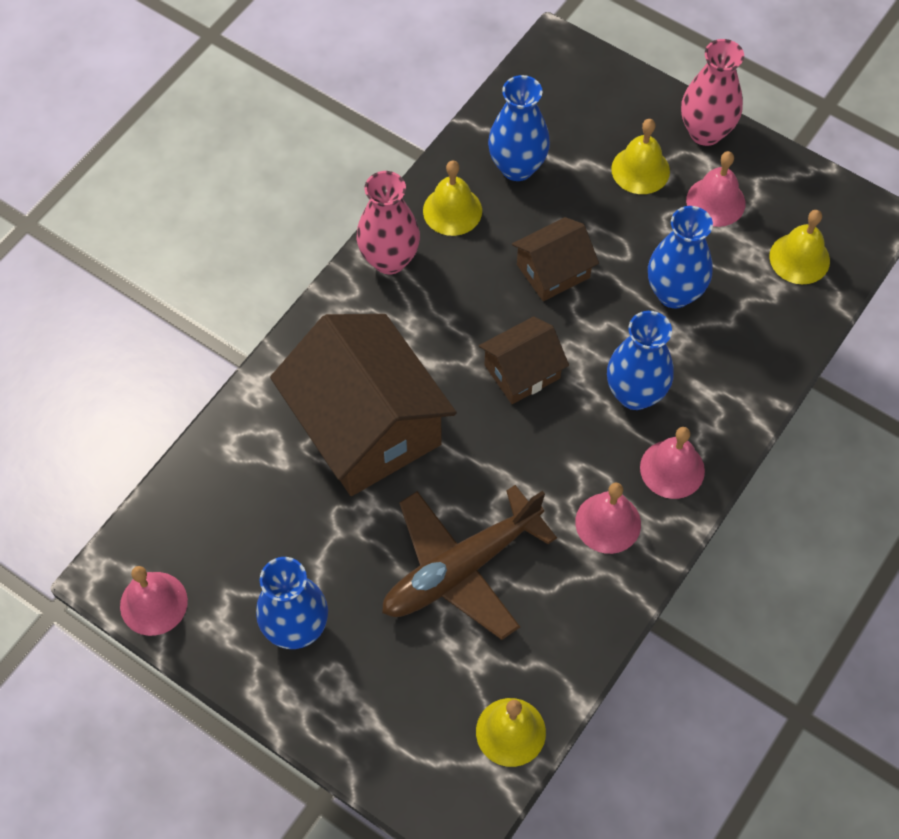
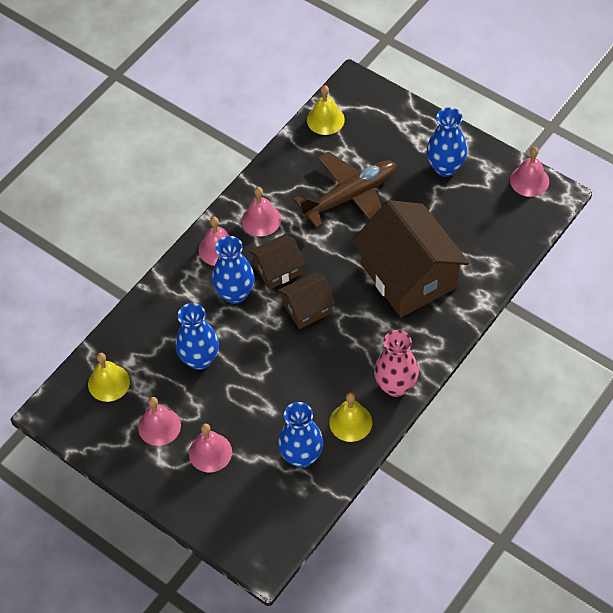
camera: 175 degrees left, 5 degrees down
(553, 271) = (281, 376): brown house -> brown house (277, 269)
(640, 170) = (210, 452): yellow bell -> pink bell
(705, 132) = (157, 483): pink vase -> none

